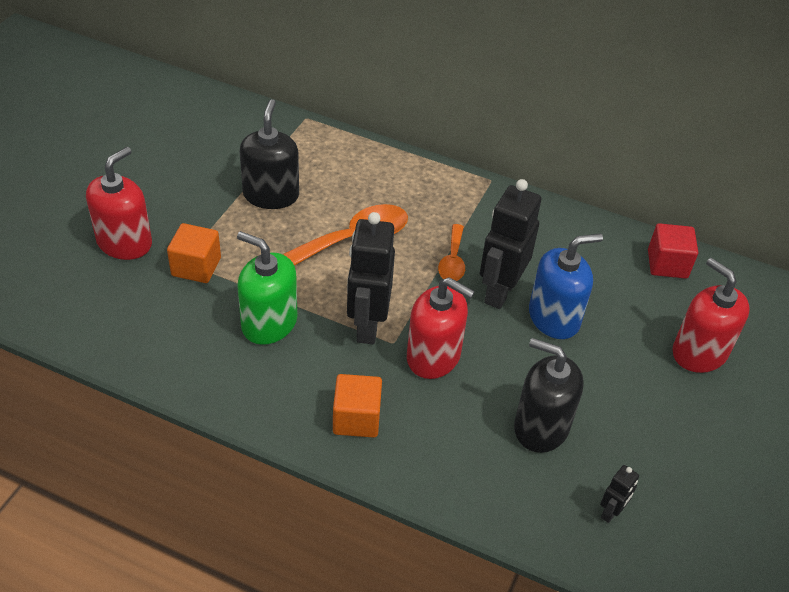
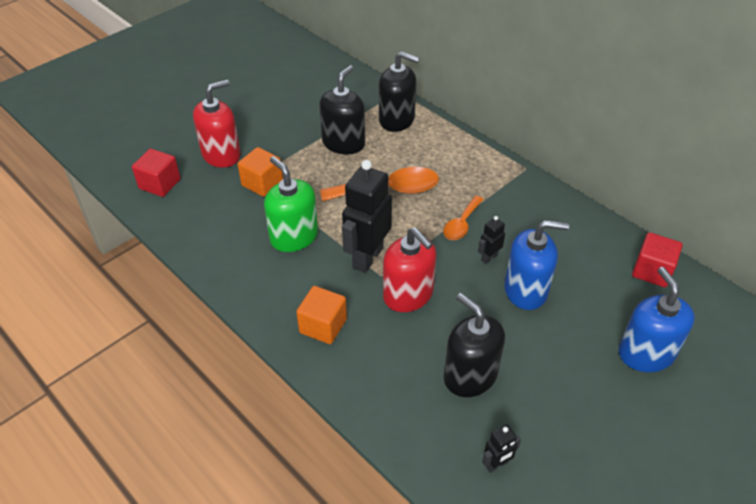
camera: 25 degrees right, 0 degrees up
(63, 299) = (160, 184): none -> red cube
(320, 153) = (397, 120): none -> black soap dispenser
(499, 291) = (489, 257): black robot -> black robot, size x0.46
(699, 352) = (646, 353): red soap dispenser -> blue soap dispenser

